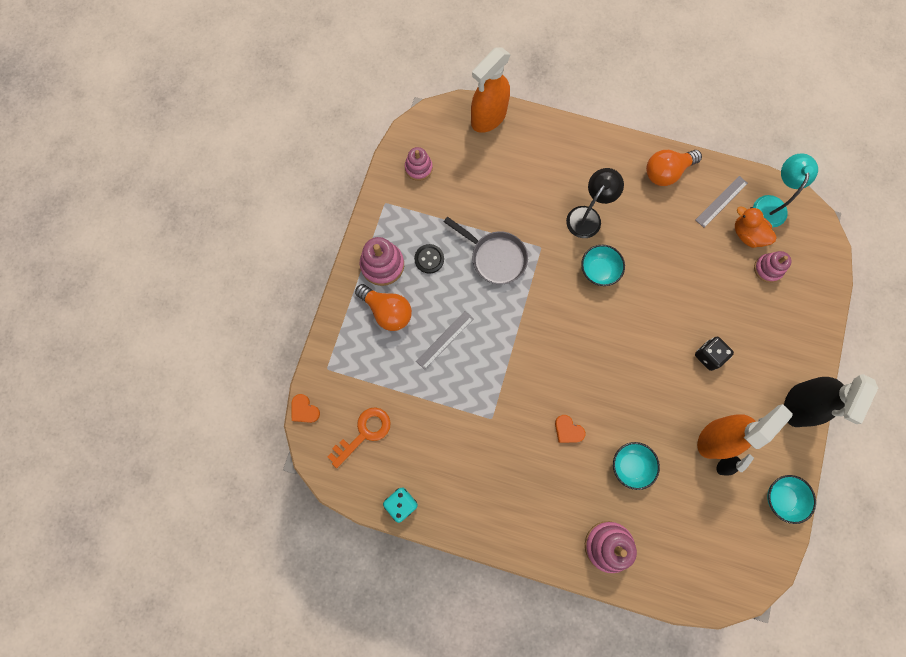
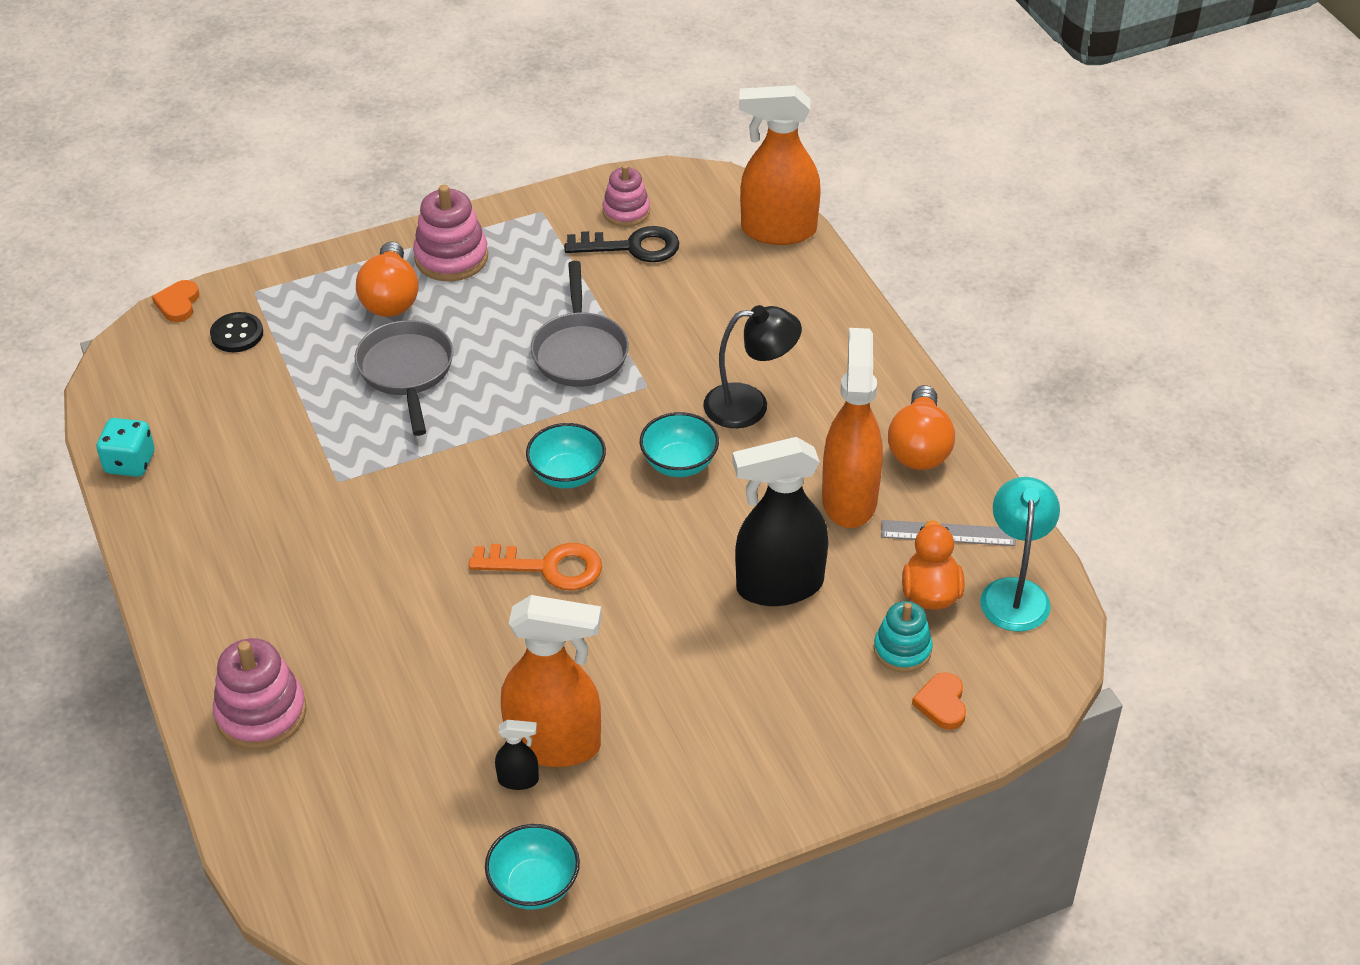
camera: 50 degrees right, 30 degrees down
(364, 433) = (198, 373): orange key -> orange key (547, 567)
(429, 259) = (507, 293): black button -> black button (237, 334)
(444, 340) = (407, 372): grey ruler -> grey pan
(445, 184) = (632, 247): none -> black key
(568, 430) = (399, 569): orange heart -> orange heart (942, 703)
(630, 466) = (411, 668): turquoise bowl -> turquoise bowl (567, 474)
(666, 172) = (919, 447): orange light bulb -> orange light bulb turned 105 degrees counterclockwise
(673, 222) = (849, 499): none -> orange spray bottle
(708, 356) = (679, 660): black dice -> none
(768, 269) = (902, 650): pink stacking toy -> turquoise stacking toy
(771, 204) = (1014, 592): turquoise lamp -> turquoise lamp turned 60 degrees counterclockwise
(798, 405) = (714, 818): black spray bottle -> black spray bottle (778, 586)

